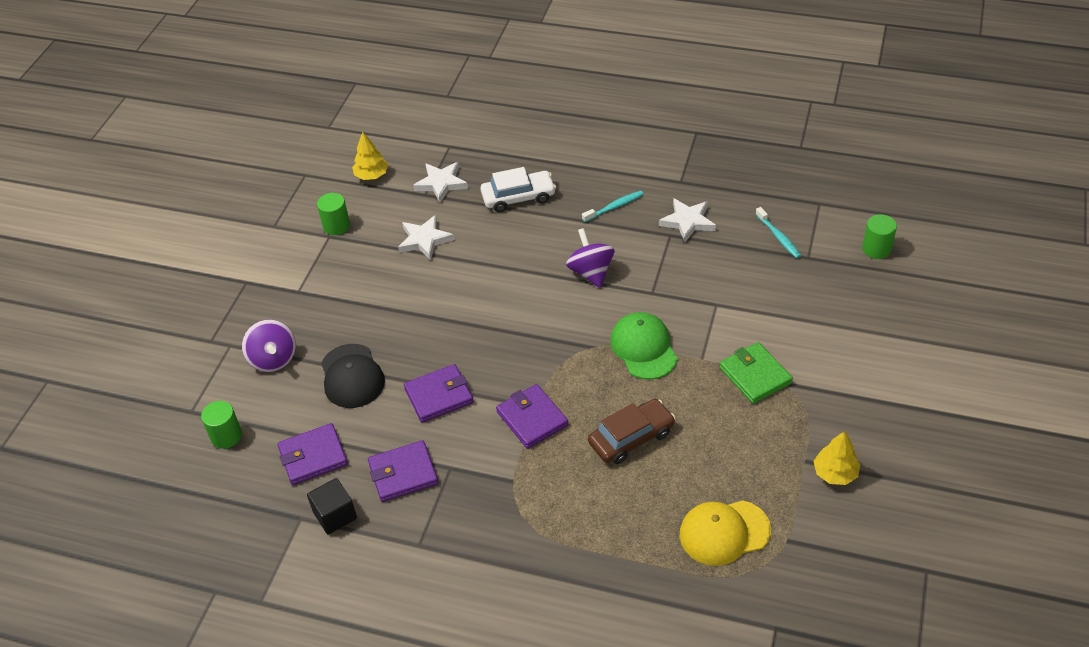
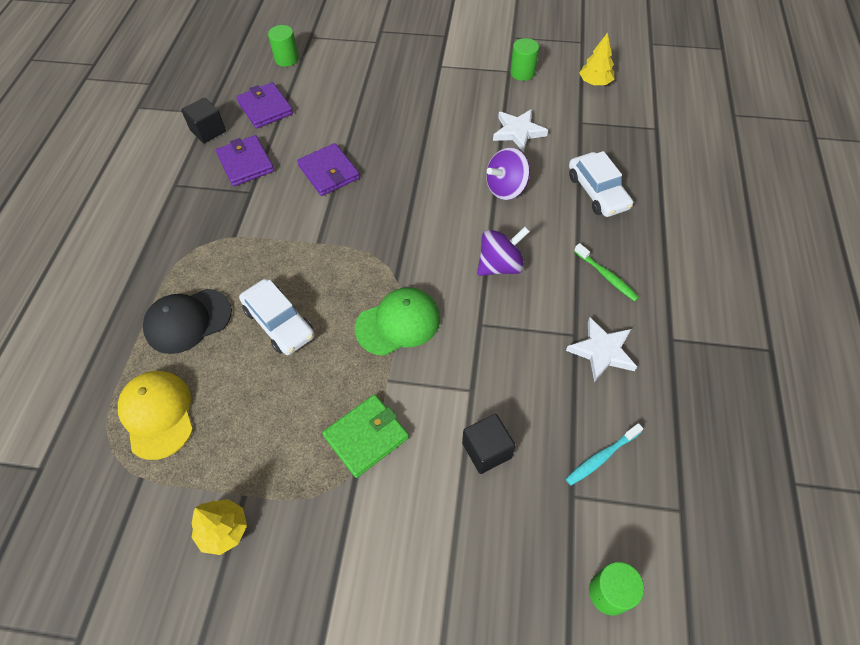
camera: 80 degrees right, 10 degrees up
(273, 359) = (364, 67): purple spinning top -> purple spinning top (506, 188)
(352, 376) = (348, 114): black cap -> black cap (188, 321)
(441, 183) = (599, 131): white star -> none
(532, 418) = (303, 241): purple wallet -> none
(614, 207) = (606, 276): turquoise toothbrush -> green toothbrush
(631, 438) = (279, 323): brown car -> white car
(770, 300) = (486, 450): none -> black cube

